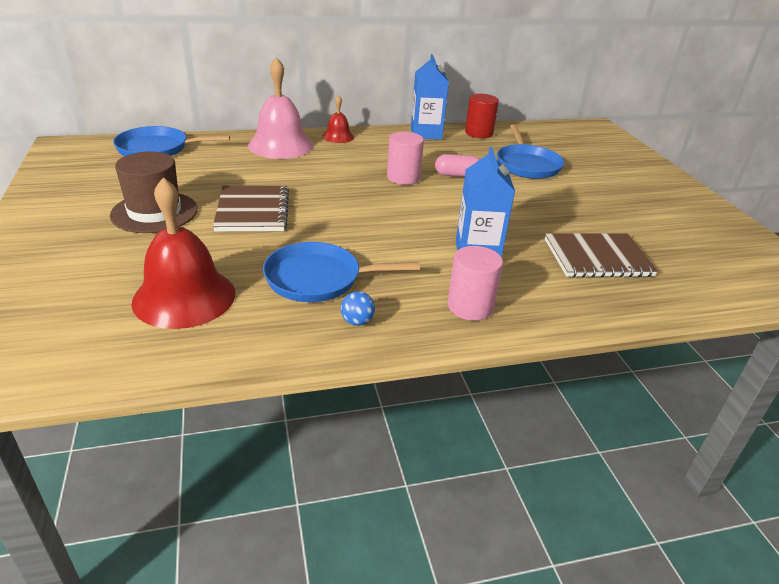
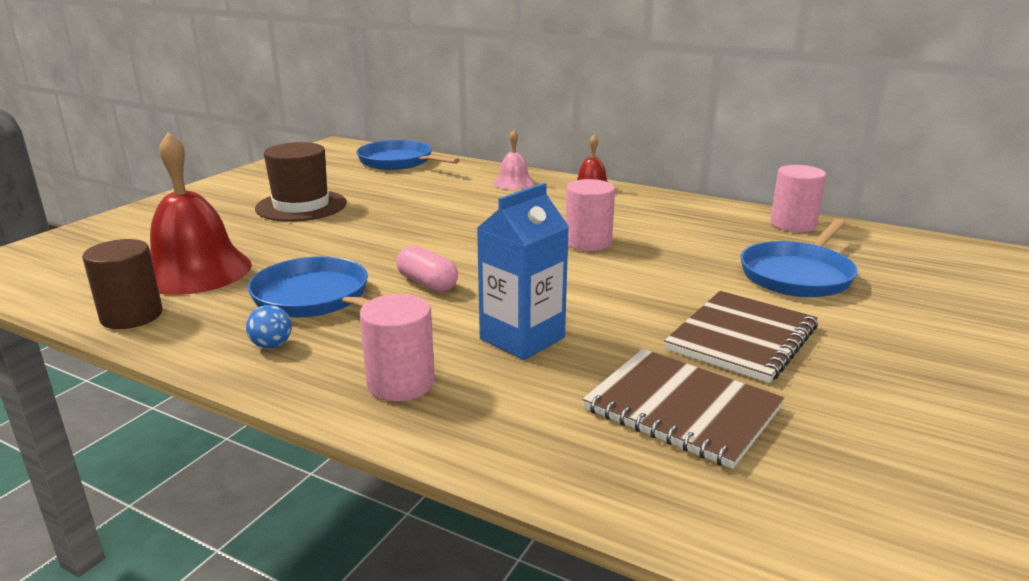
camera: 45 degrees right, 10 degrees down
(212, 351) = (131, 316): none -> brown cylinder
(253, 211) = (376, 227): brown notebook -> brown notebook (742, 338)
(280, 145) = (513, 183): pink bell -> pink bell, size x0.51
(426, 133) = (711, 209): blue carton -> none
(457, 175) = (664, 258): pink capsule -> pink capsule (427, 283)
(479, 133) = (793, 224): red cylinder -> pink cylinder

